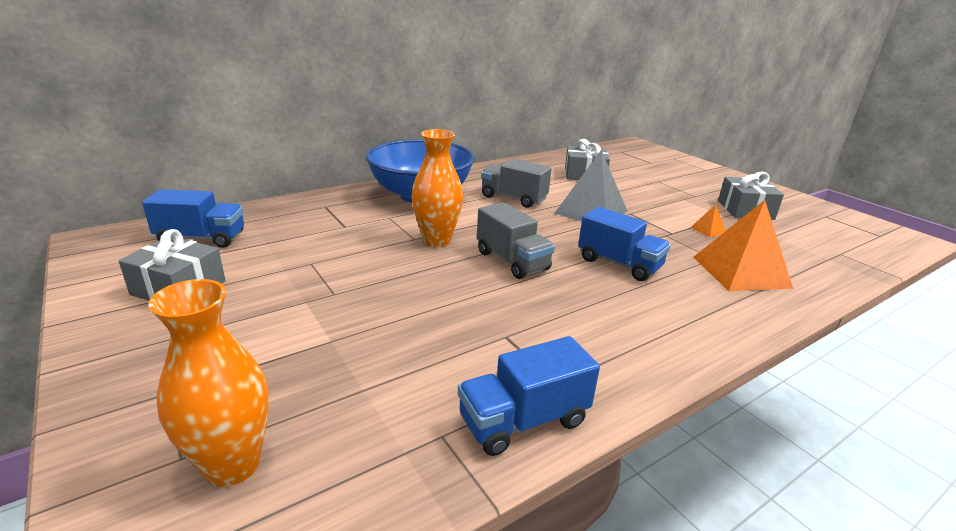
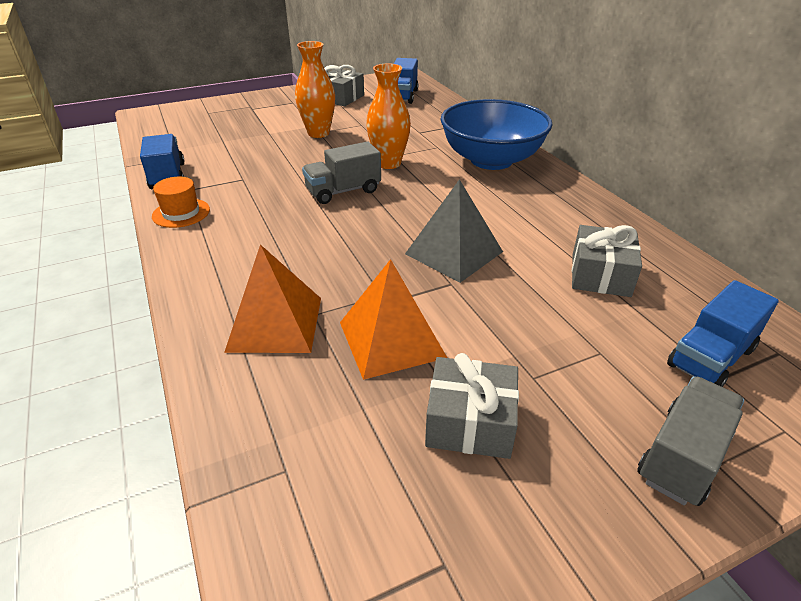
camera: 100 degrees right, 10 degrees up
(232, 465) = (196, 120): orange vase -> orange vase (318, 133)
(513, 198) = (491, 207): grey truck -> grey truck (682, 456)
(619, 264) = (321, 243): blue truck -> blue truck (711, 357)
(623, 369) = (181, 213): none -> orange hat
(708, 230) = (391, 339): orange pyramid -> orange pyramid, size x2.38

